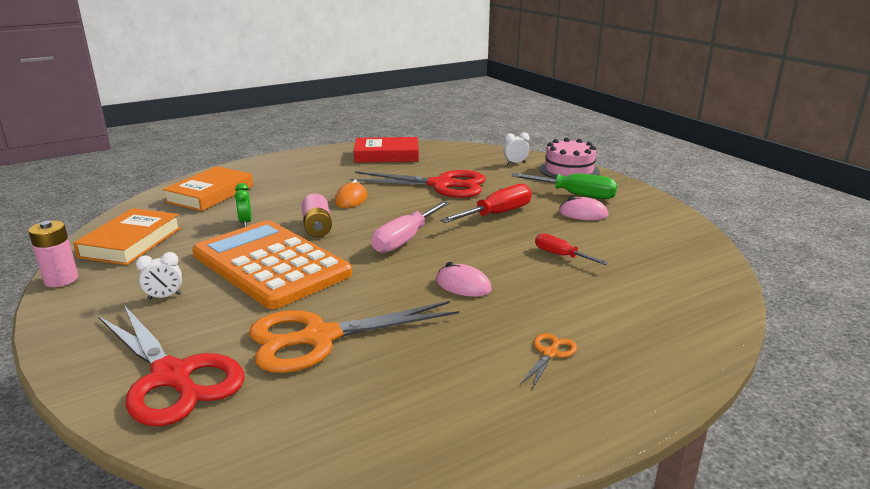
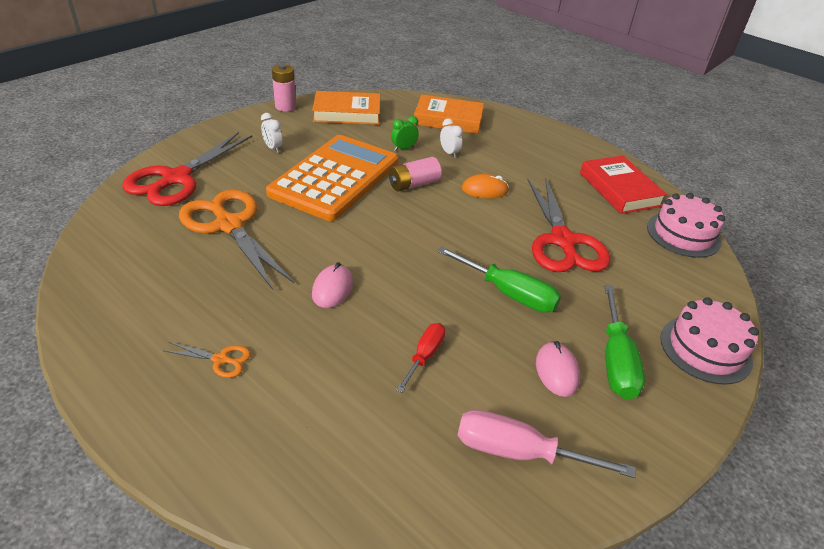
camera: 70 degrees right, 15 degrees up
(405, 240) = (411, 238): pink screwdriver -> pink screwdriver (518, 452)
(453, 150) = (683, 234): none -> pink cake
(497, 214) = (509, 293): red screwdriver -> green screwdriver
(515, 163) = (685, 293): white clock -> white clock (449, 153)

